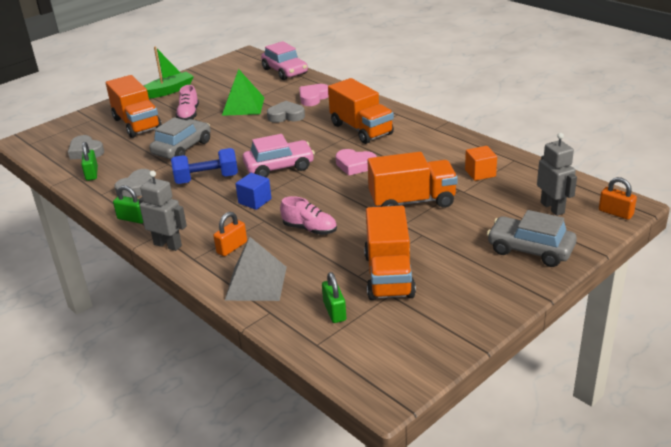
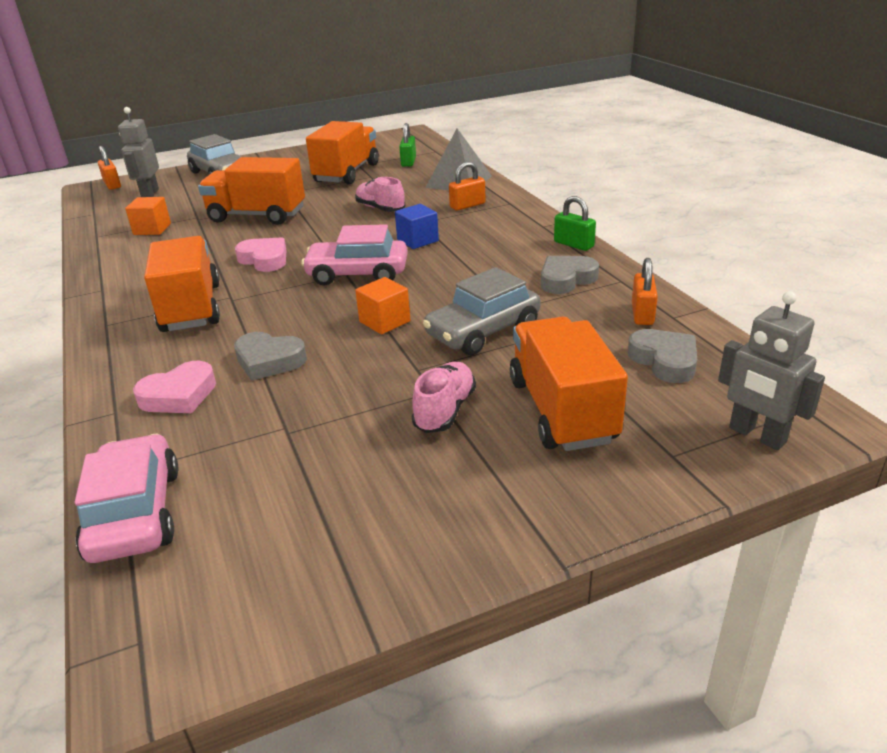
camera: 160 degrees left, 0 degrees up
(92, 174) = (642, 314): green padlock -> orange padlock
(168, 245) = (534, 216): grey robot -> grey robot (756, 435)
(169, 91) = (465, 517): green boat -> none
(206, 179) = (464, 275): blue dumbbell -> none
(240, 143) = (384, 321): none -> orange cube
(243, 106) = (323, 407): green pyramid -> none

